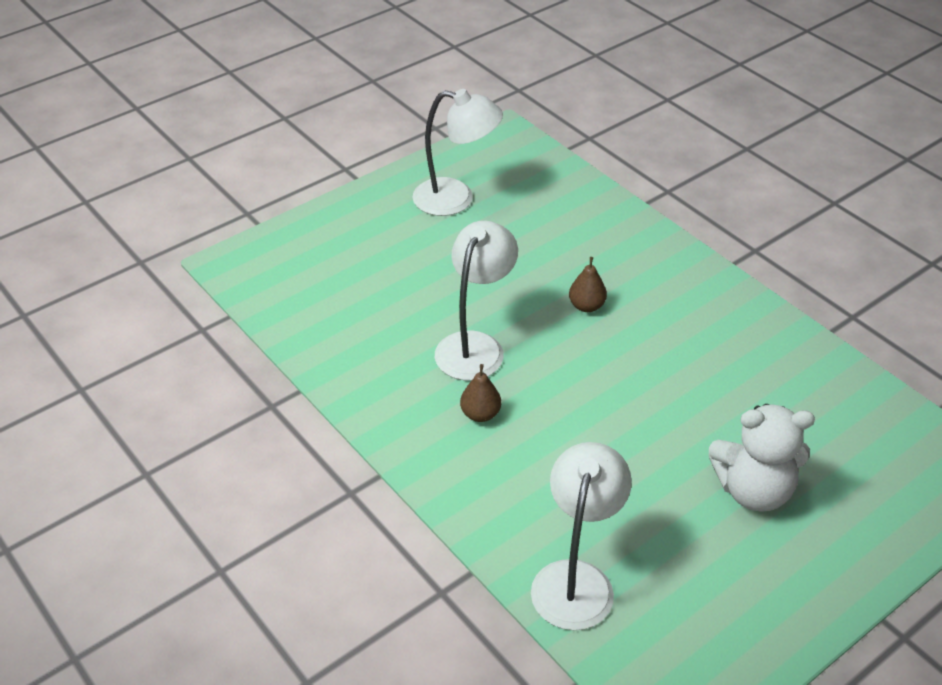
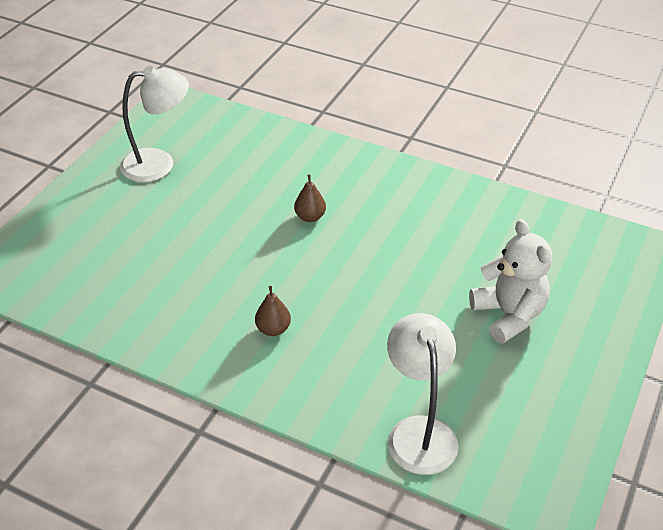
camera: 25 degrees left, 0 degrees up
(475, 345) = (239, 276): white lamp -> none
(753, 490) = (508, 315): white teddy bear -> white teddy bear turned 90 degrees counterclockwise

